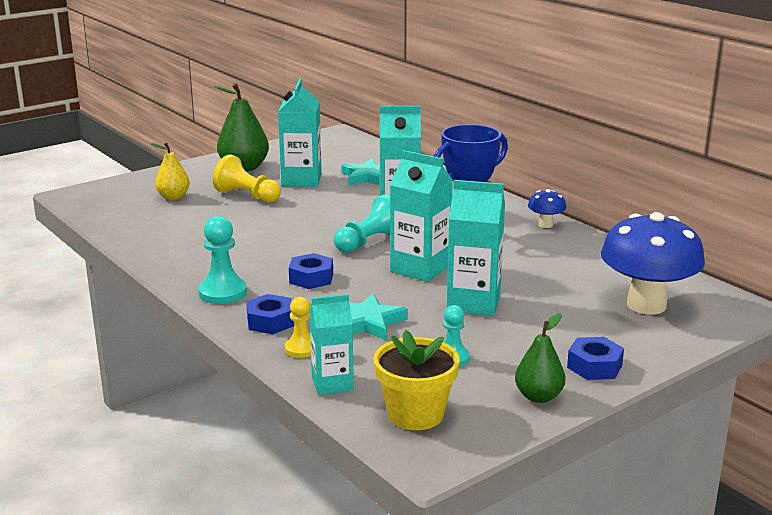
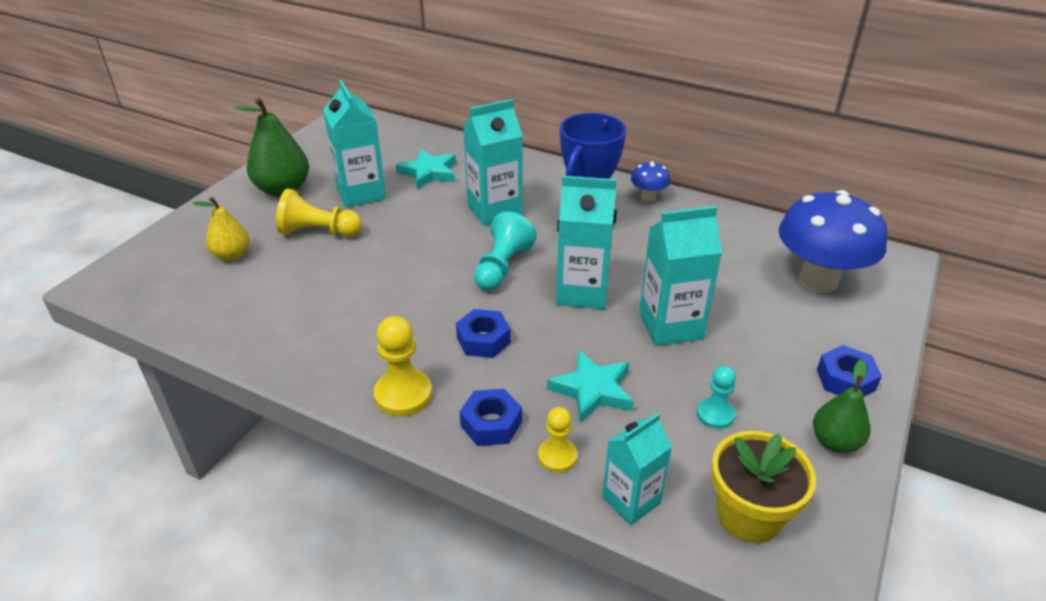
camera: 25 degrees left, 15 degrees up
(223, 293) = (403, 394): turquoise pawn -> yellow pawn

